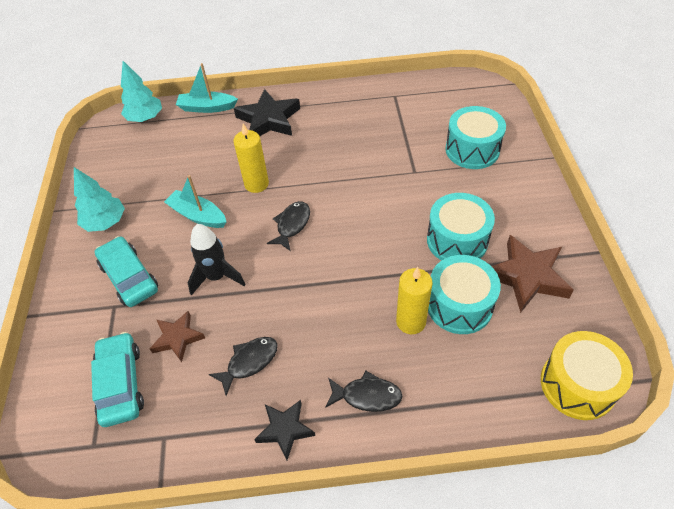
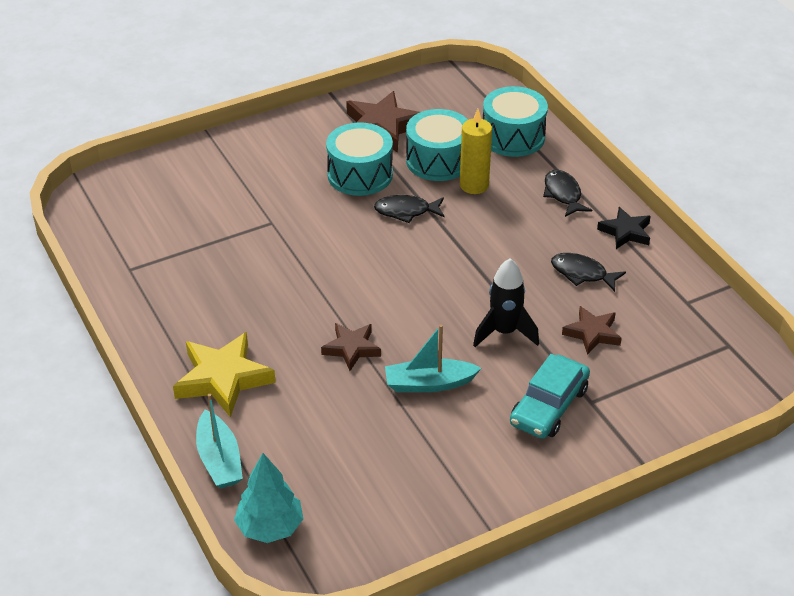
camera: 115 degrees left, 10 degrees down
(105, 222) = (487, 470): turquoise tree -> none
(121, 383) = (664, 353): turquoise car -> none
(197, 215) = (429, 384): turquoise boat -> turquoise boat turned 75 degrees clockwise
(256, 184) = (351, 348): yellow candle -> brown star
(269, 120) = (223, 379): black star -> yellow star
(292, 225) = (401, 297): black fish -> black fish (406, 211)
(472, 150) = (215, 186): turquoise drum -> turquoise drum (513, 137)
(577, 384) = (478, 91): yellow drum -> none

